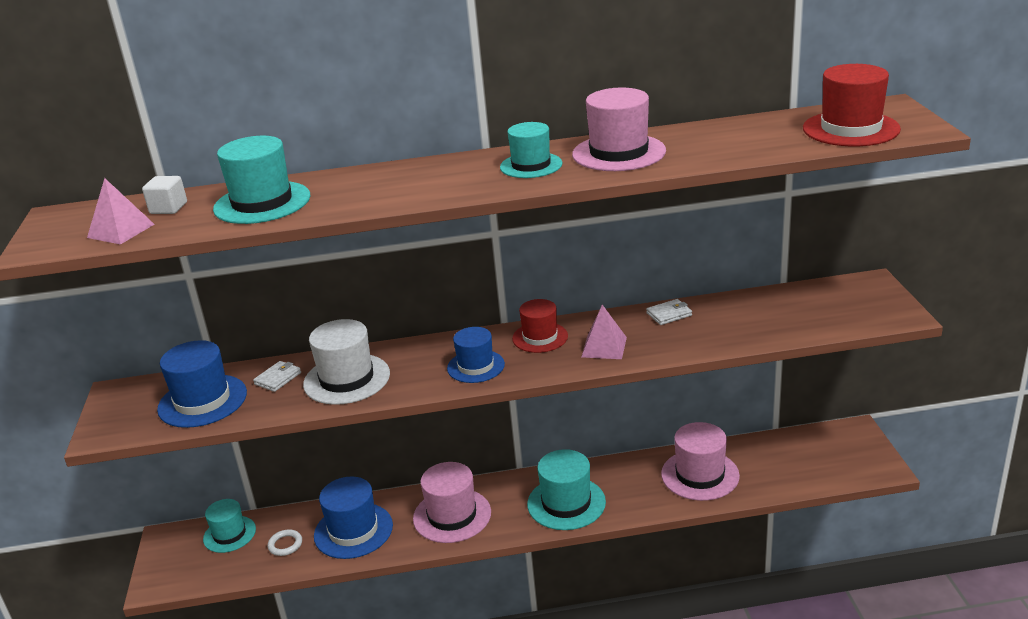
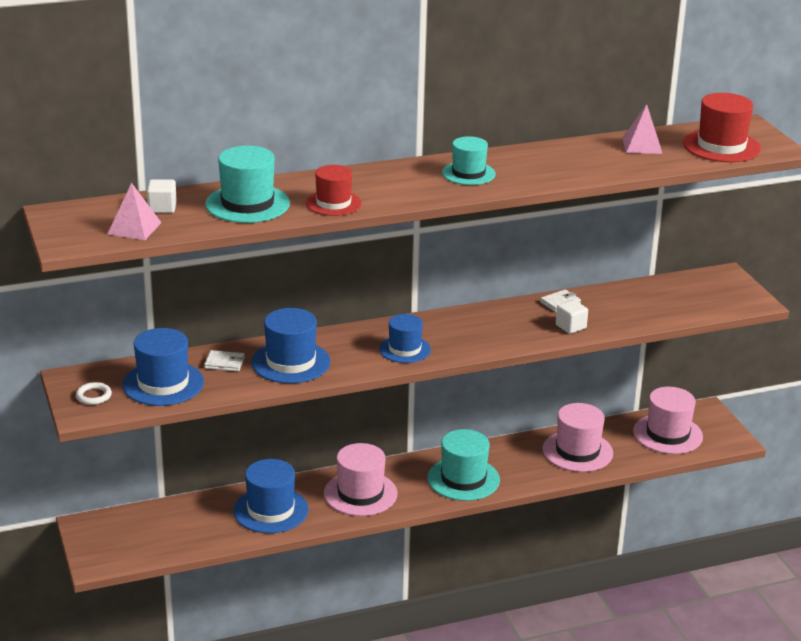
camera: 15 degrees left, 0 degrees up
(229, 534) = (149, 519): turquoise hat -> none
(278, 378) = (224, 363): white wallet -> white wallet turned 75 degrees clockwise
(285, 545) = (209, 525): white ring -> white ring (94, 396)
(347, 379) = (291, 362): white hat -> blue hat
(540, 337) = (452, 324): red hat -> red hat (333, 203)
(604, 347) = (512, 331): pink pyramid -> pink pyramid (642, 145)
(619, 153) = (538, 163): pink hat -> pink hat (667, 434)
(672, 342) = (570, 327): none -> white cube

